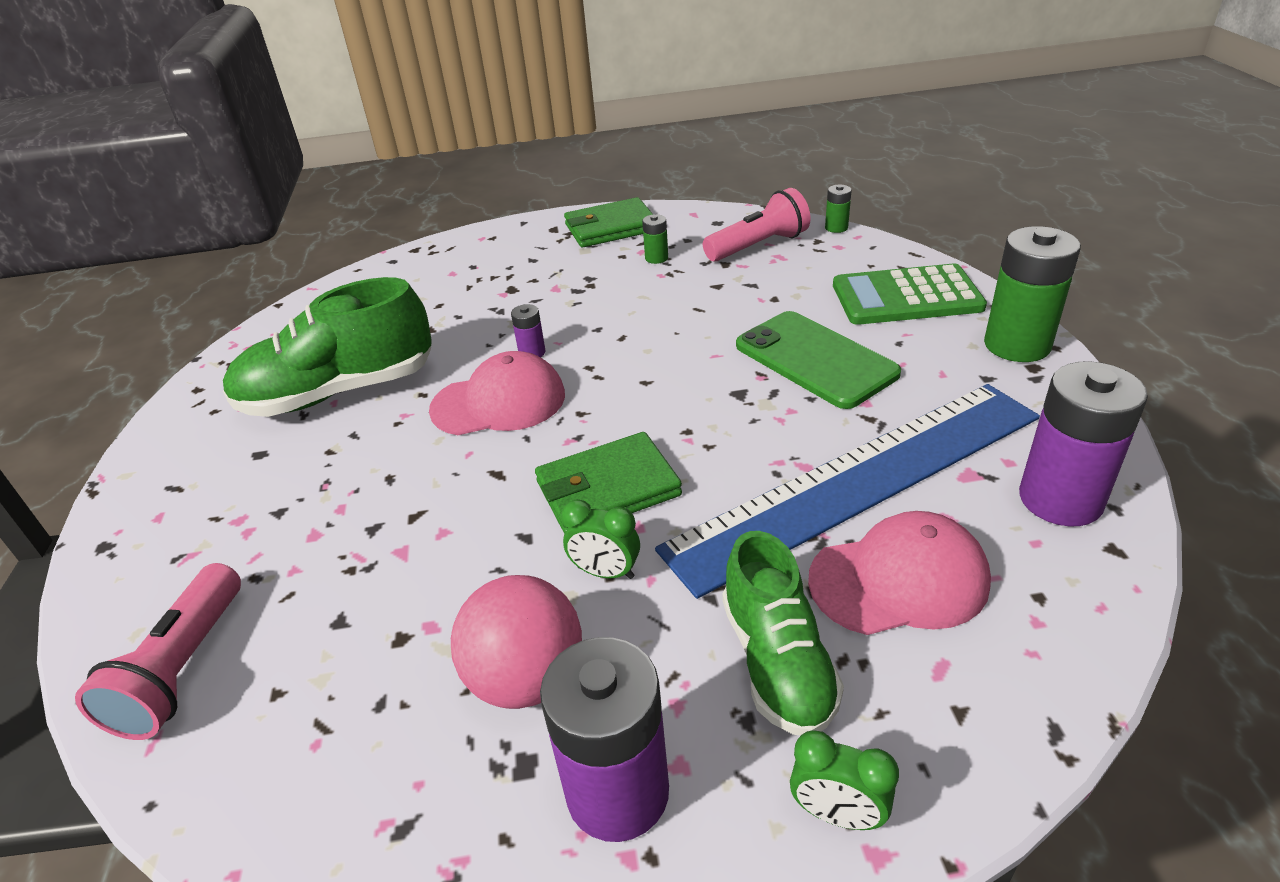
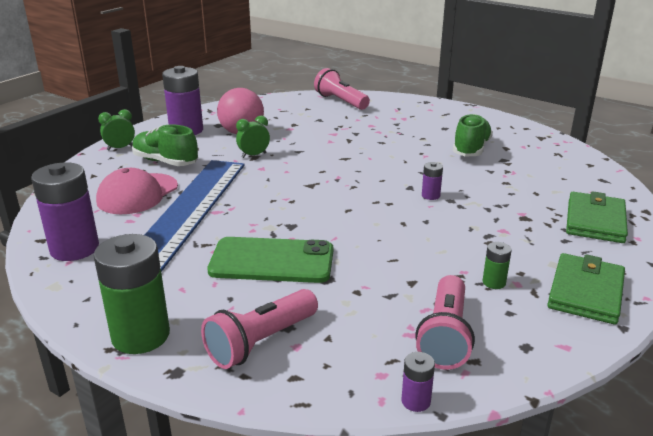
camera: 130 degrees right, 10 degrees down
(339, 392) = (471, 149): green shoe -> green shoe, size x0.66
(499, 402) = (397, 174): pink cap -> none
(608, 489) = (292, 171): green wallet -> green wallet (595, 221)
(836, 228) = (416, 401): green battery -> purple battery
(906, 297) = (261, 342): green calculator -> pink flashlight

